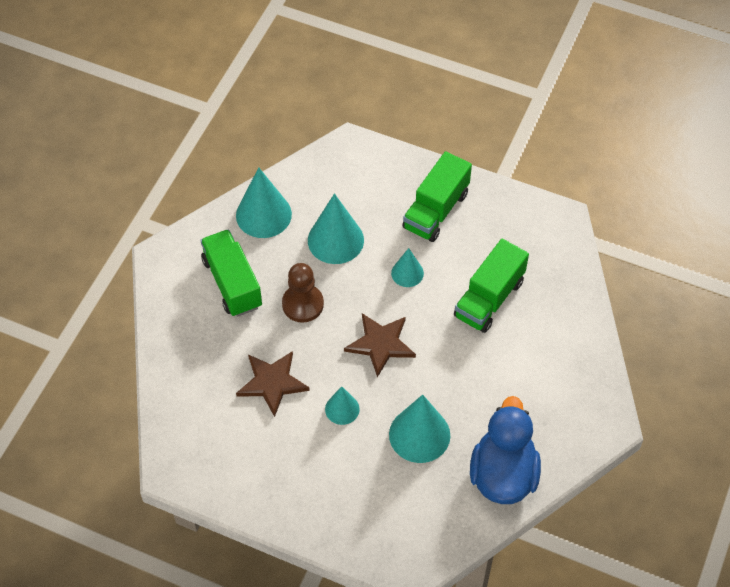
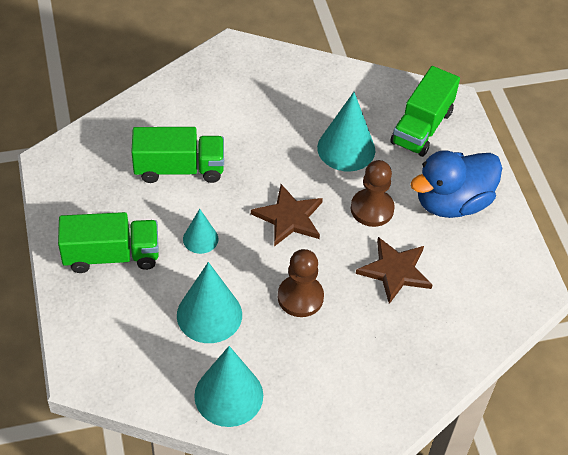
camera: 130 degrees left, 5 degrees down
(232, 283) = (327, 368): green truck -> green truck (422, 127)
(342, 409) = (372, 209): turquoise cone -> brown pawn
(503, 474) = (330, 85): blue duck -> blue duck (452, 202)

